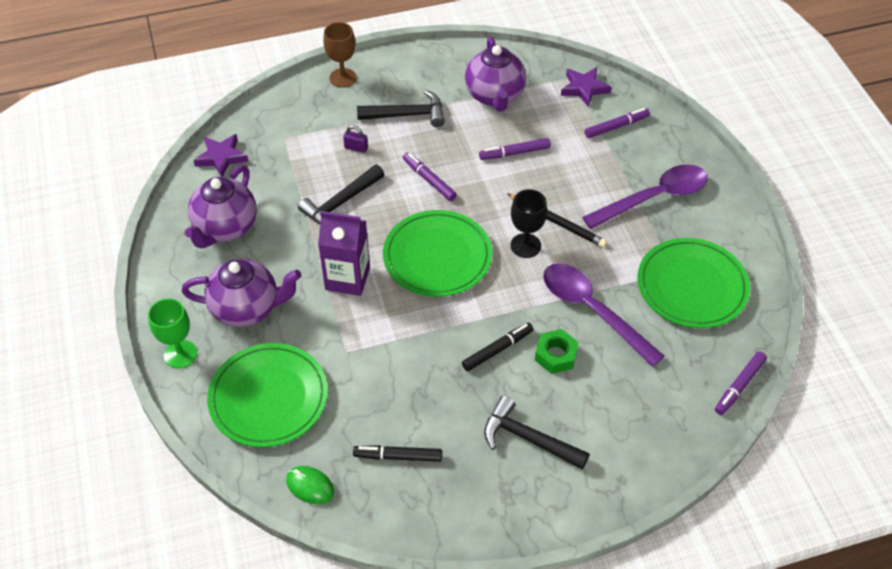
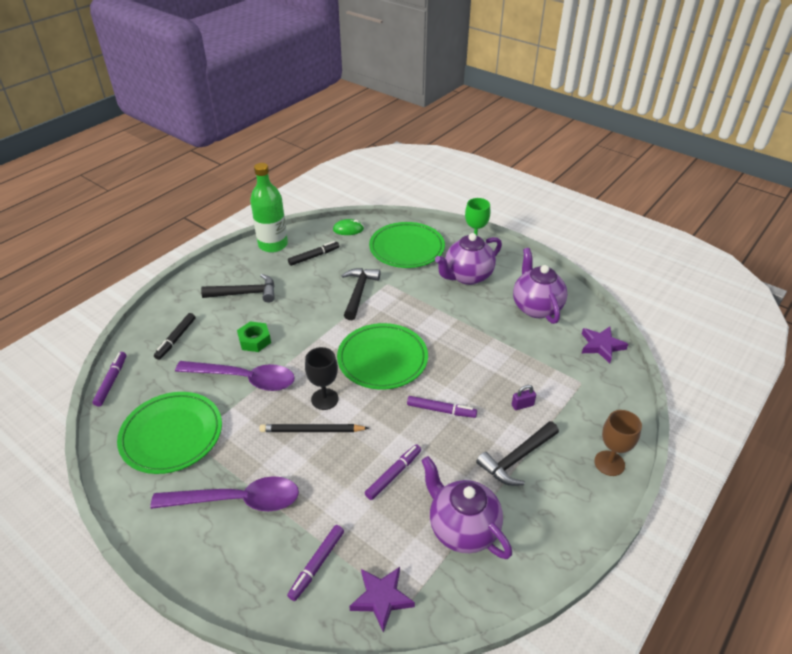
camera: 145 degrees right, 10 degrees down
(341, 203) = (485, 359): black hammer -> black hammer (359, 292)
(347, 278) = (427, 318): purple carton -> none
(437, 518) = (273, 245): none -> green bottle
(497, 350) = (296, 326): black marker -> black marker (176, 339)
(654, 197) = (238, 500): purple spoon -> purple spoon turned 120 degrees counterclockwise

